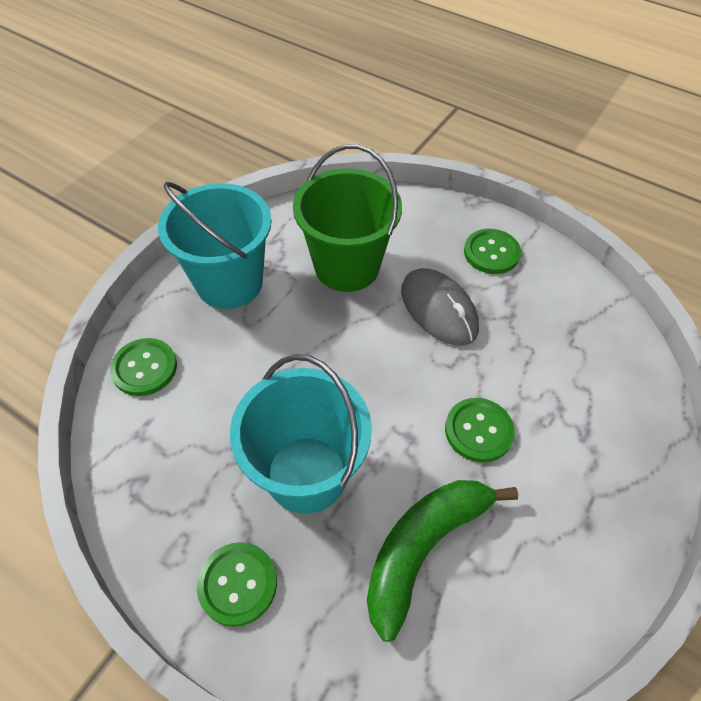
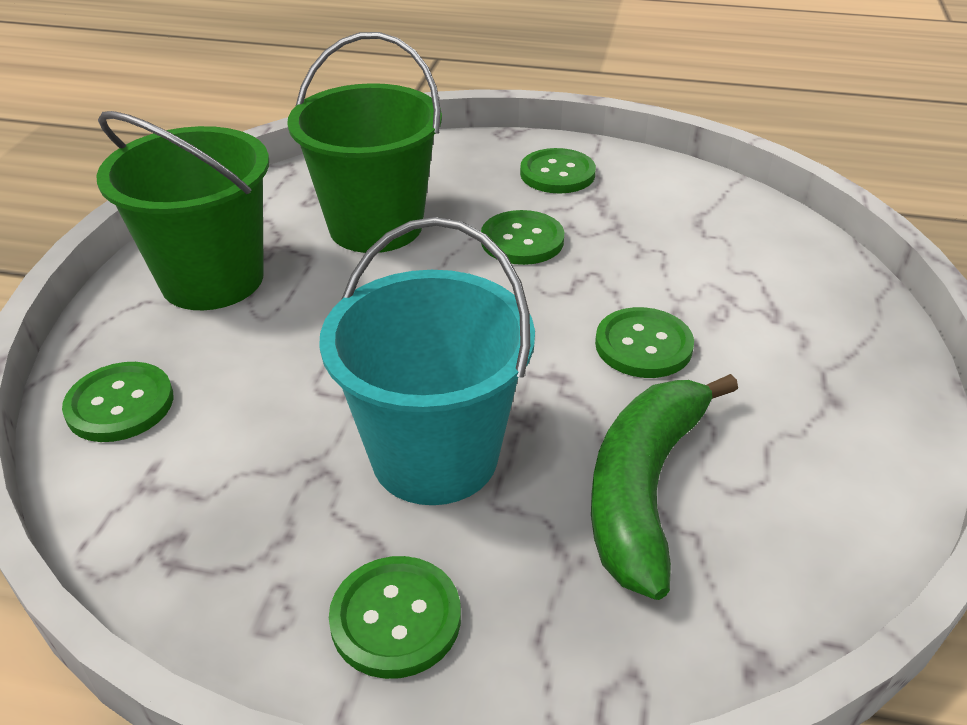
camera: 20 degrees left, 15 degrees down
(229, 282) = (212, 279): turquoise bucket -> green bucket
(438, 309) = (522, 240): grey mouse -> green button

